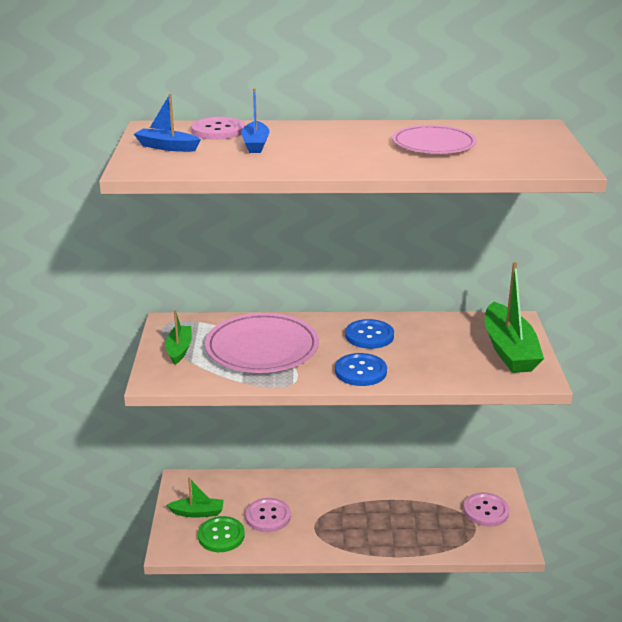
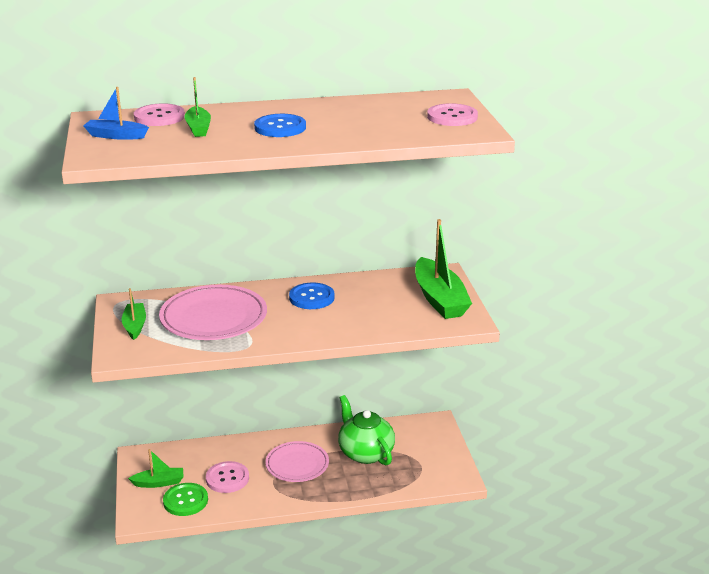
camera: 10 degrees left, 0 degrees up
(255, 144) = (198, 128): blue boat -> green boat
(360, 371) = (309, 330): blue button -> blue button (280, 127)
(417, 505) = (365, 453): none -> green teapot
(433, 144) = (360, 118): pink plate -> pink plate (297, 464)
(486, 511) = (429, 451): pink button -> pink button (452, 117)

